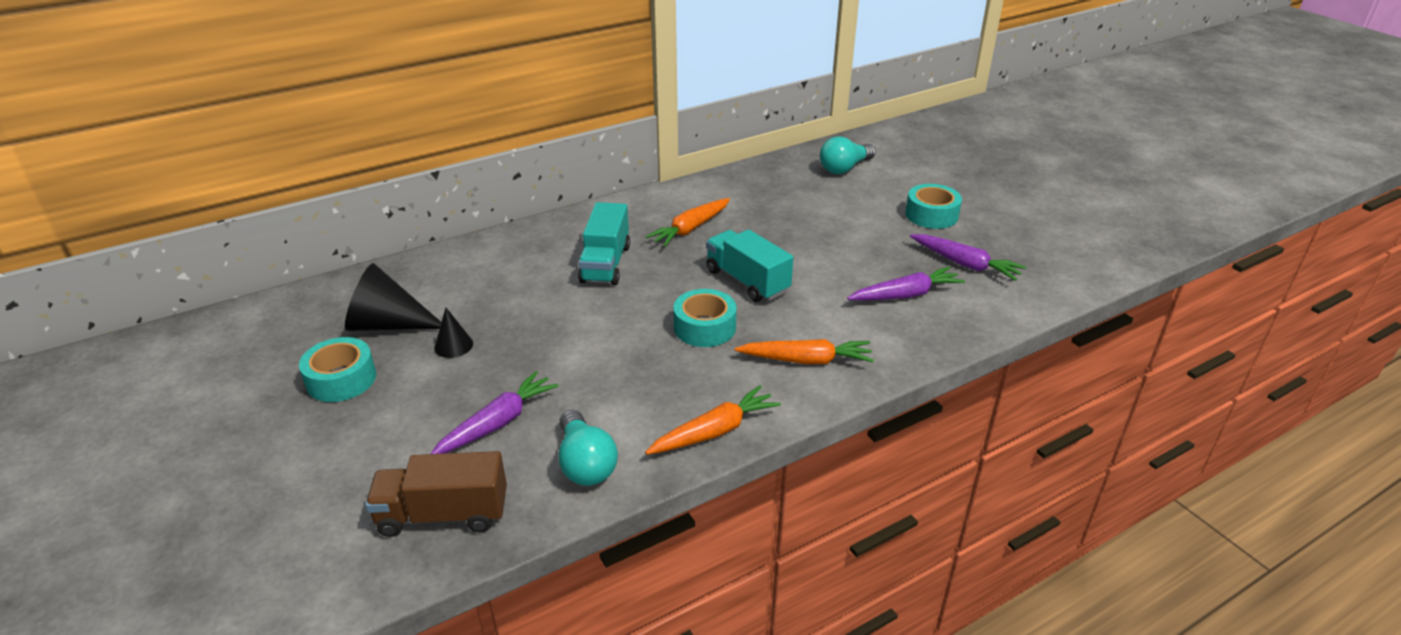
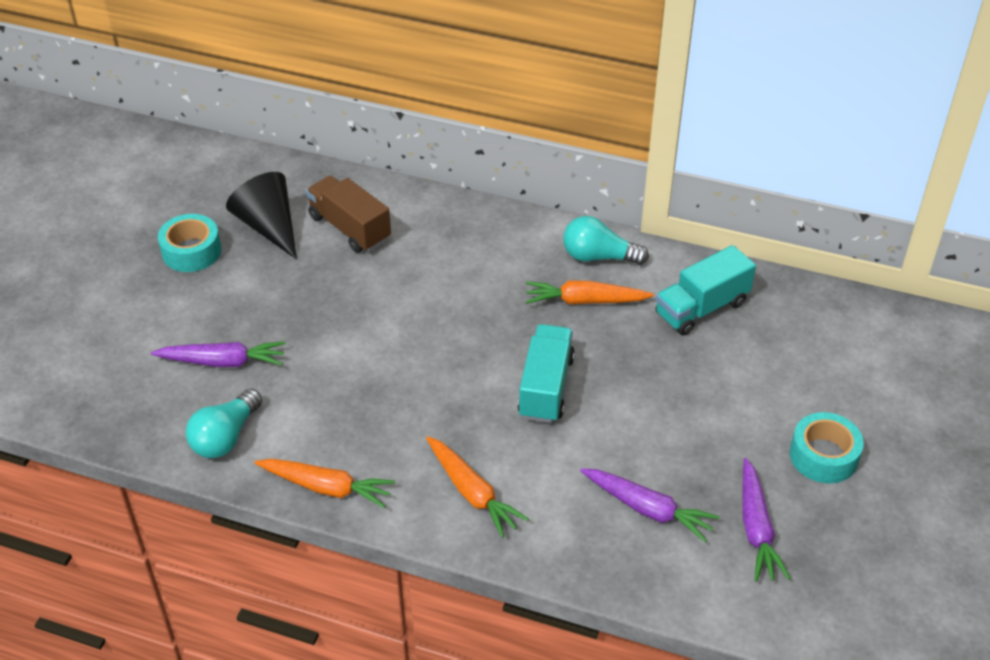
camera: 50 degrees right, 10 degrees up
(443, 515) = (117, 399): brown truck -> brown truck (349, 228)
(453, 345) = (280, 277): black cone -> none
(605, 264) = (471, 285): turquoise truck -> turquoise truck (701, 308)
(704, 327) = (450, 401): turquoise tape -> none
(844, 168) = (834, 340): turquoise light bulb -> turquoise light bulb (598, 257)

